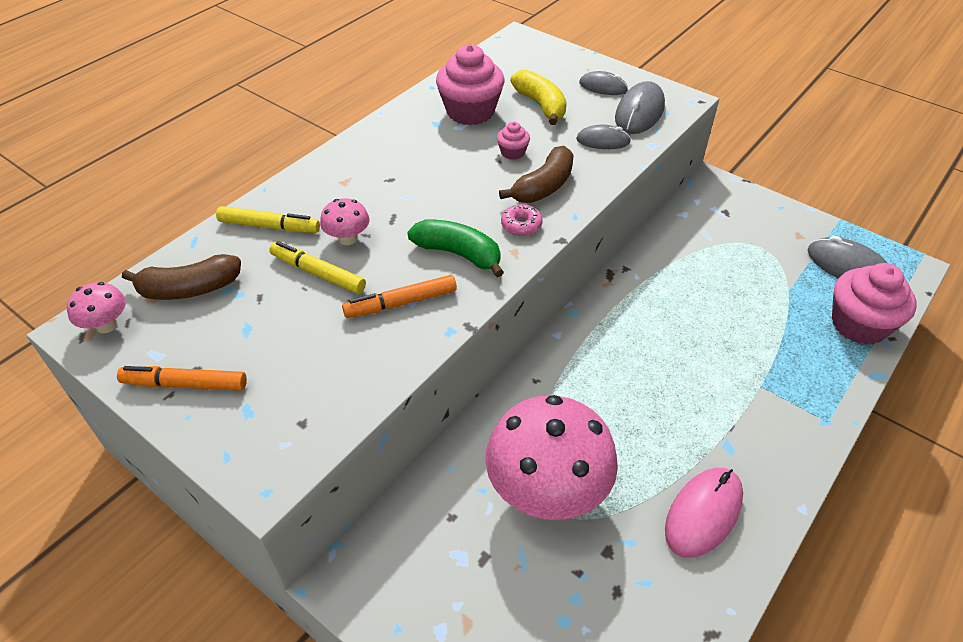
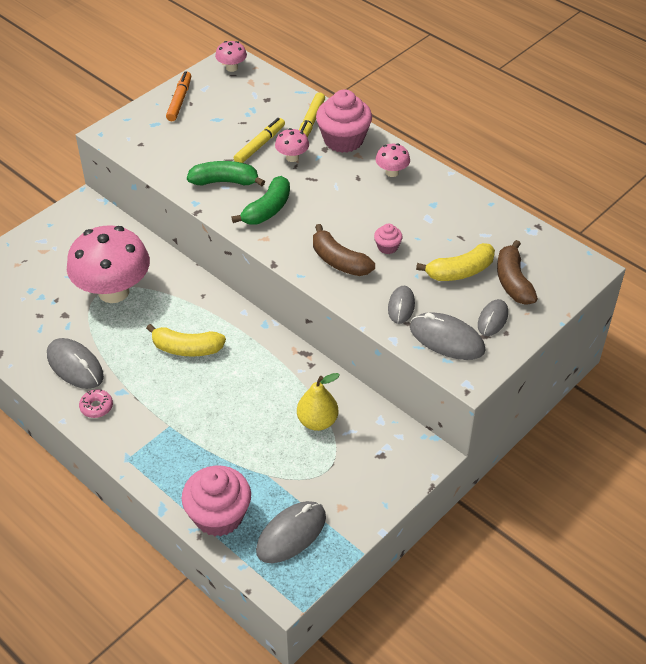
camera: 95 degrees right, 0 degrees up
(189, 289) = (256, 94): brown banana -> brown banana (513, 282)
(380, 153) = (392, 172): none -> pink mushroom
(401, 303) = (225, 181): orange marker -> green banana
(470, 111) = (450, 225): pink cupcake -> pink cupcake (343, 140)
(521, 225) = (294, 244): pink donut -> pink donut (96, 407)
(633, 384) = (187, 348): none -> yellow banana
(702, 258) = (317, 421): none -> yellow pear
(703, 513) = (75, 366): pink mouse -> grey mouse

